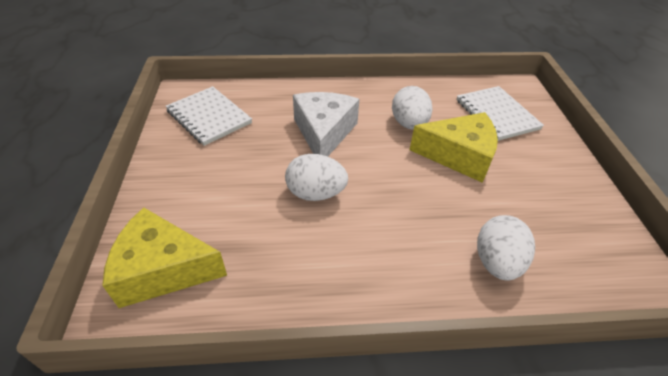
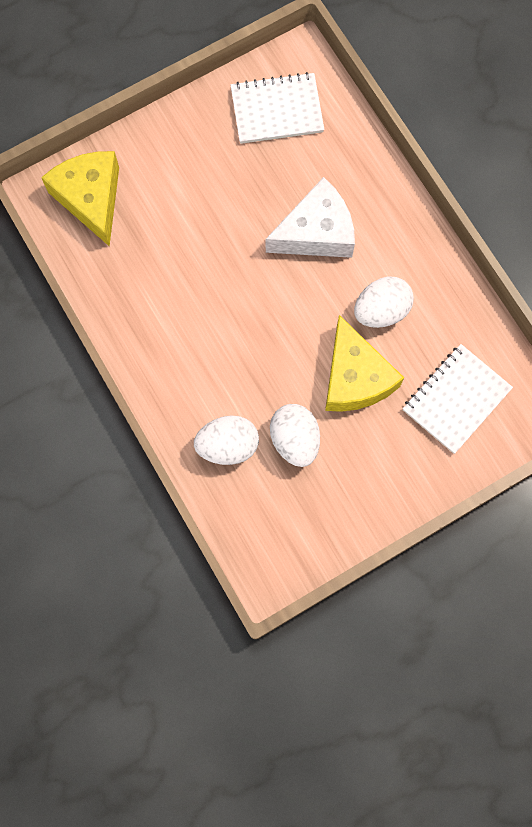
camera: 65 degrees right, 30 degrees up
(209, 117) = (277, 110): white notebook -> white notebook turned 60 degrees clockwise
(315, 193) = (227, 267): white egg -> white egg (295, 439)

